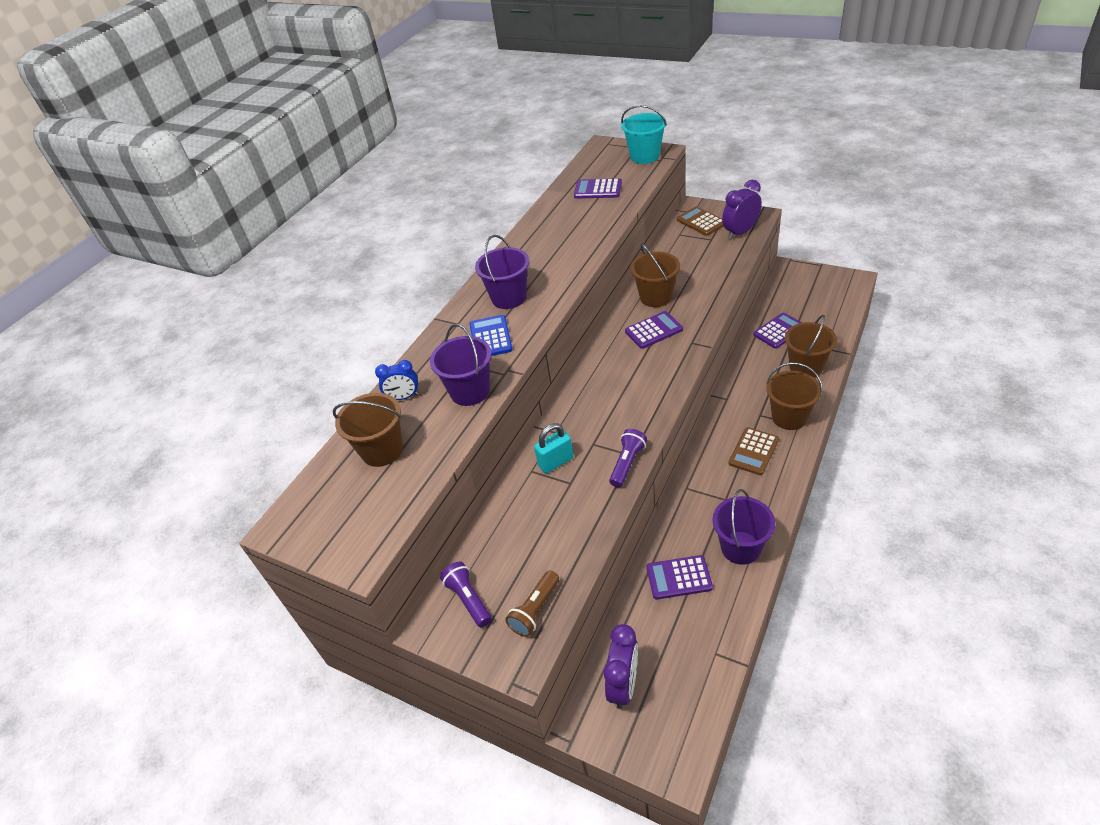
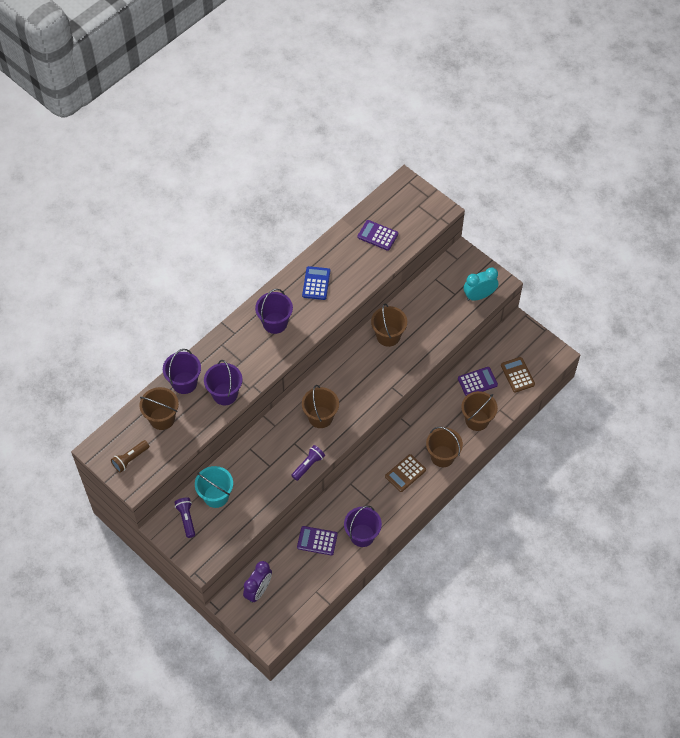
camera: 10 degrees right, 15 degrees up
(404, 397) = (184, 383): blue clock -> purple bucket
(491, 337) = (251, 354): blue calculator -> blue calculator (316, 283)
(535, 610) = (220, 538): brown flashlight -> brown flashlight (130, 459)
(556, 462) = (266, 448): turquoise padlock -> none
(615, 403) = (320, 417): none -> brown bucket
(645, 156) = (428, 211): turquoise bucket -> turquoise bucket (216, 496)
(654, 330) = (372, 366): purple calculator -> none
(701, 222) = (457, 272): brown calculator -> brown calculator (517, 375)
(740, 232) = (479, 296): purple clock -> turquoise clock

